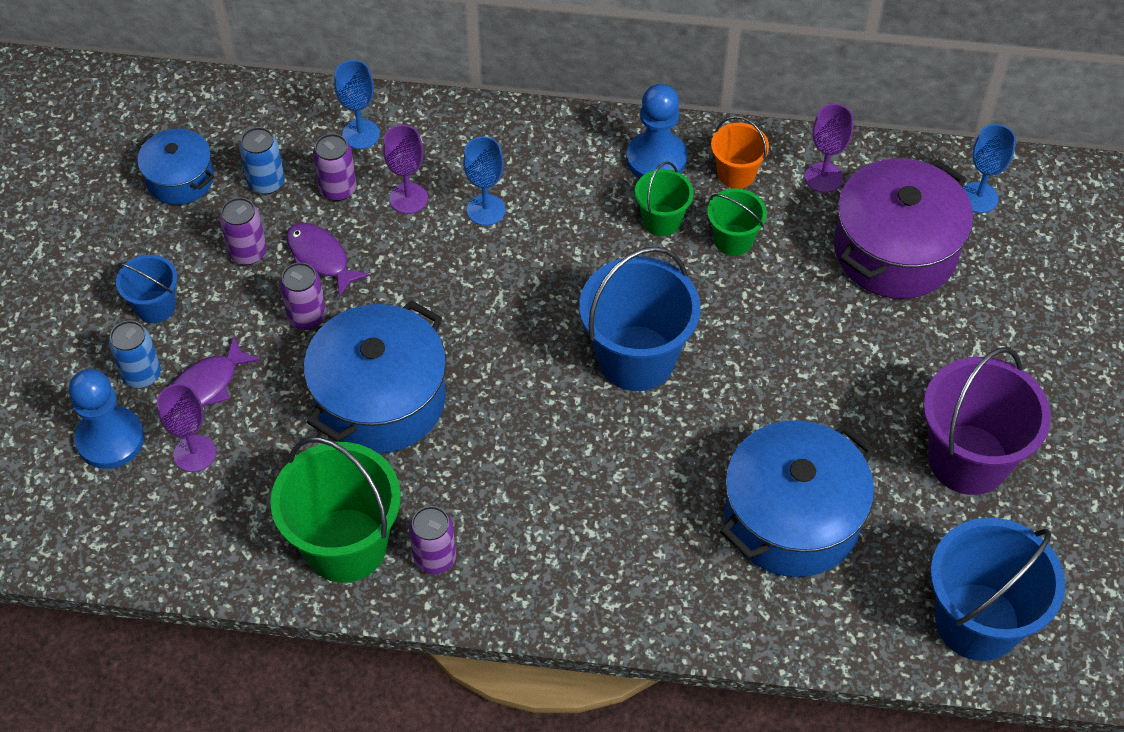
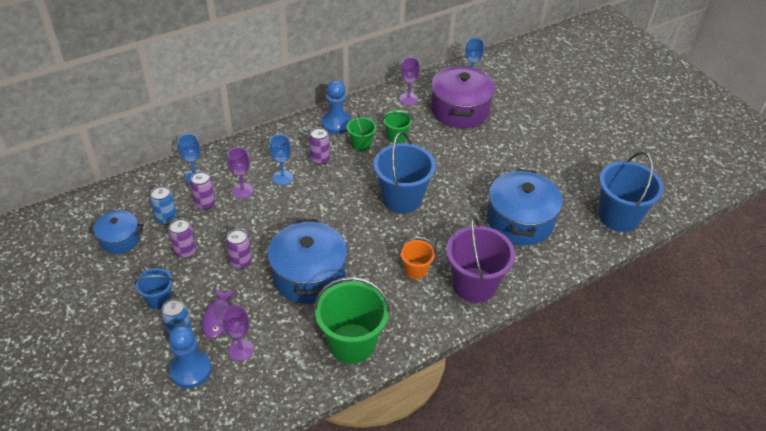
camera: 40 degrees left, 10 degrees down
(320, 258) = (224, 235): purple fish -> none
(435, 558) = (396, 323): purple can -> purple can (320, 159)
(736, 174) = (373, 113): orange bucket -> orange bucket (416, 270)
(968, 459) = (558, 165): purple bucket -> purple bucket (474, 285)

